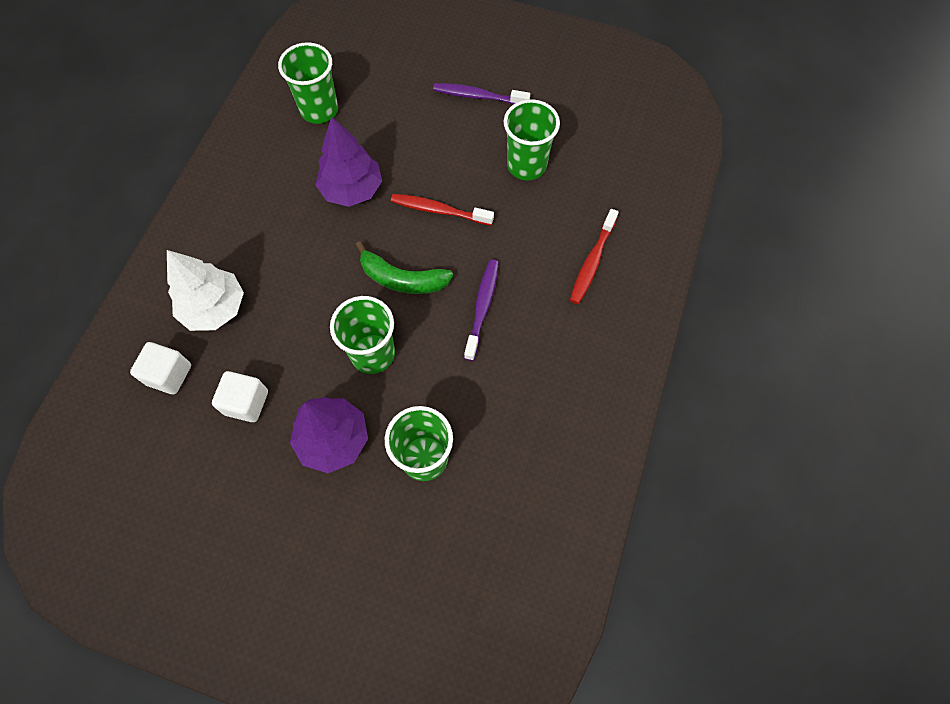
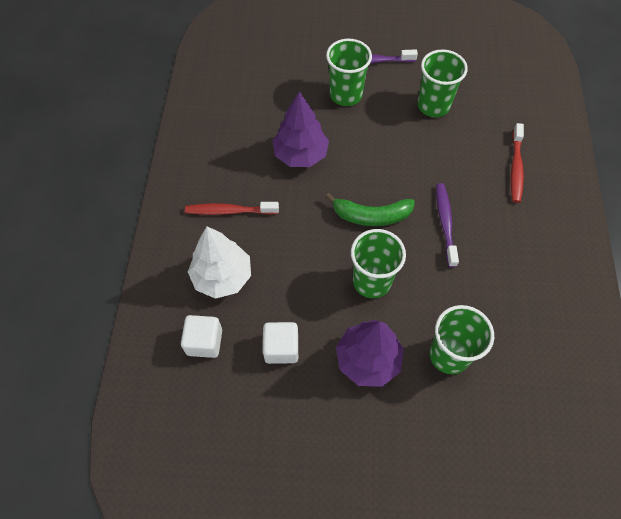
camera: 15 degrees left, 5 degrees down
(319, 110) = (248, 98): green cup -> green cup (346, 95)
(439, 210) = (378, 155): red toothbrush -> red toothbrush (229, 211)

